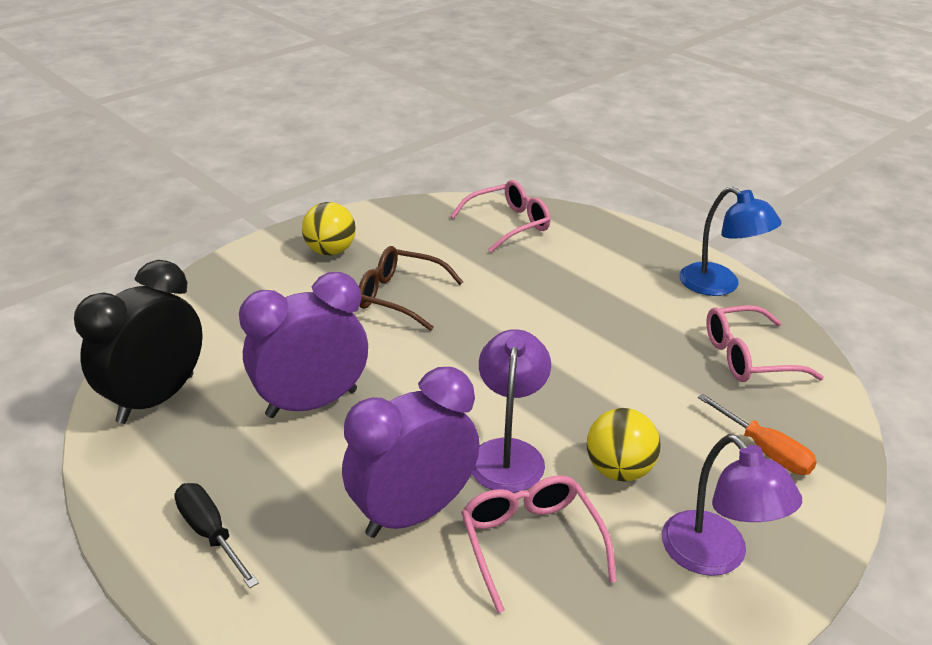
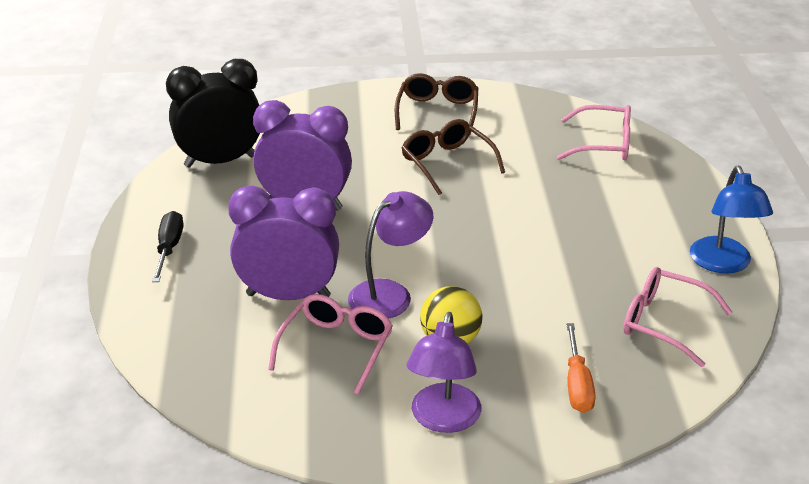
camera: 40 degrees right, 0 degrees up
(330, 251) = (437, 111): yellow ball -> brown glasses

